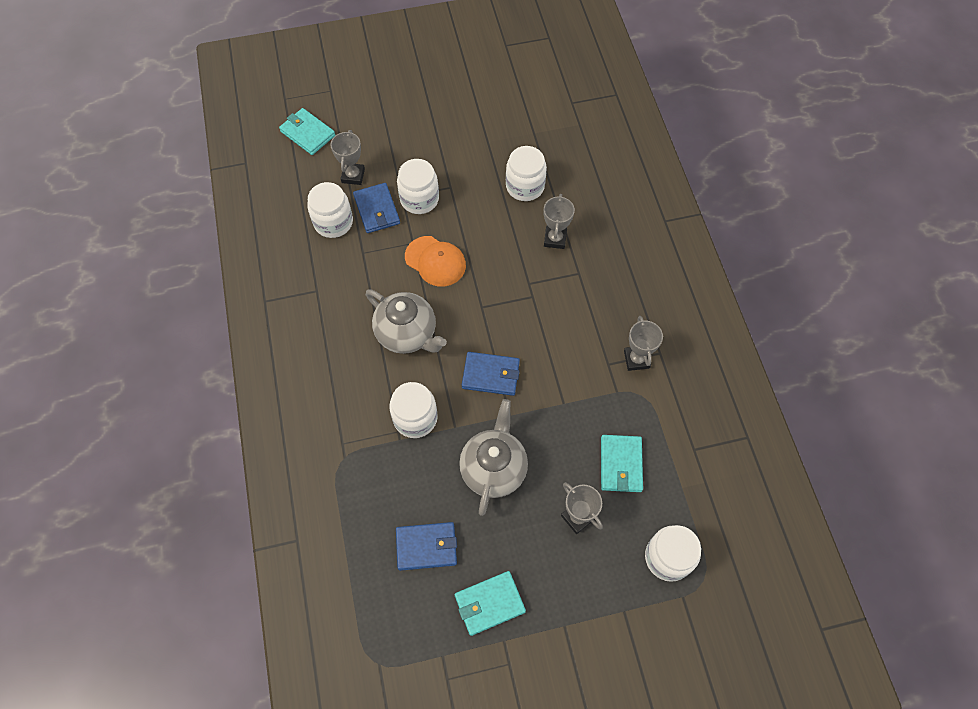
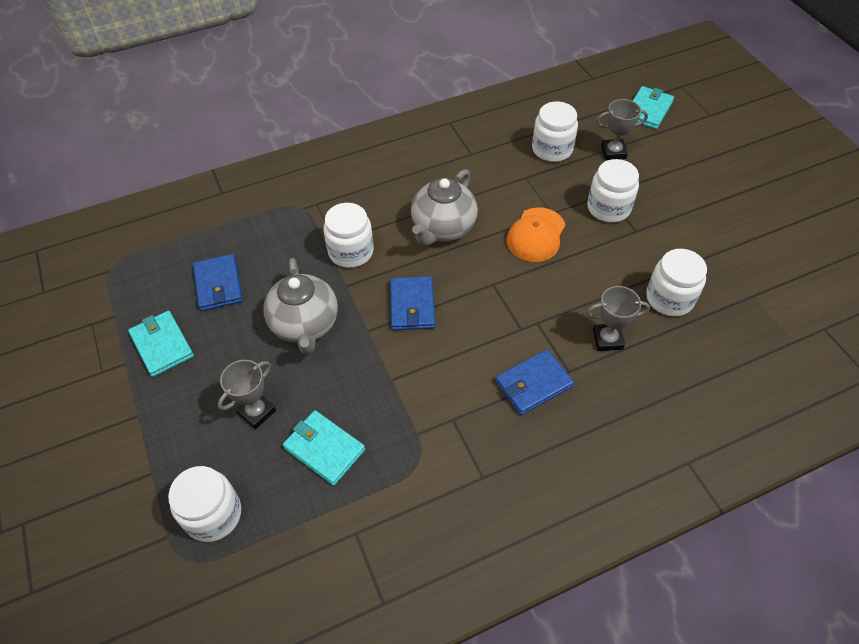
camera: 80 degrees right, 10 degrees down
(377, 210) = (580, 177): blue wallet -> blue wallet (533, 384)
(493, 468) = (305, 325): grey teapot -> grey teapot turned 75 degrees clockwise
(621, 464) = (324, 449): turquoise wallet -> turquoise wallet turned 45 degrees clockwise
(636, 359) = (466, 450): grey trophy -> none

